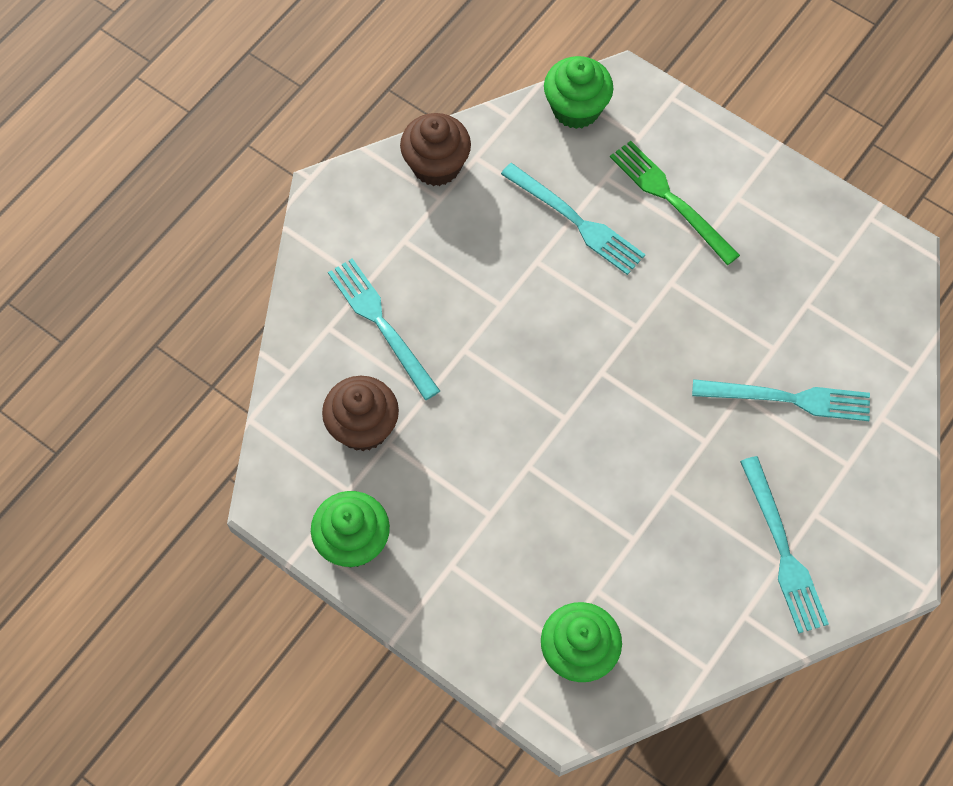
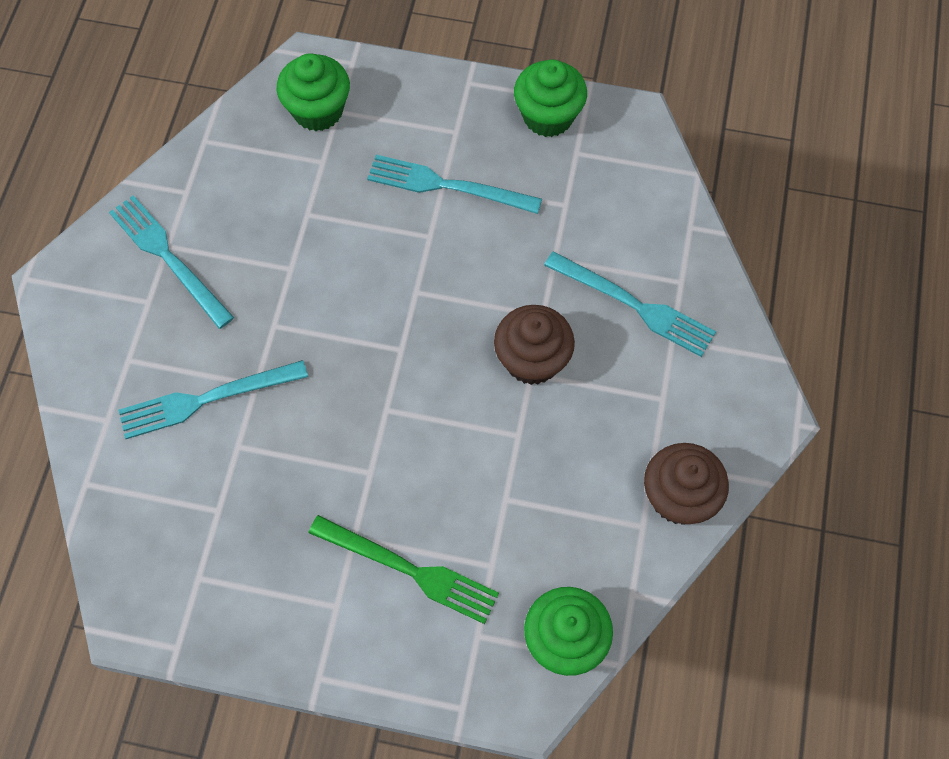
camera: 155 degrees right, 0 degrees up
(363, 427) = (595, 208): brown cupcake -> brown cupcake (532, 360)
(575, 221) = (499, 498): turquoise fork -> turquoise fork (447, 186)

